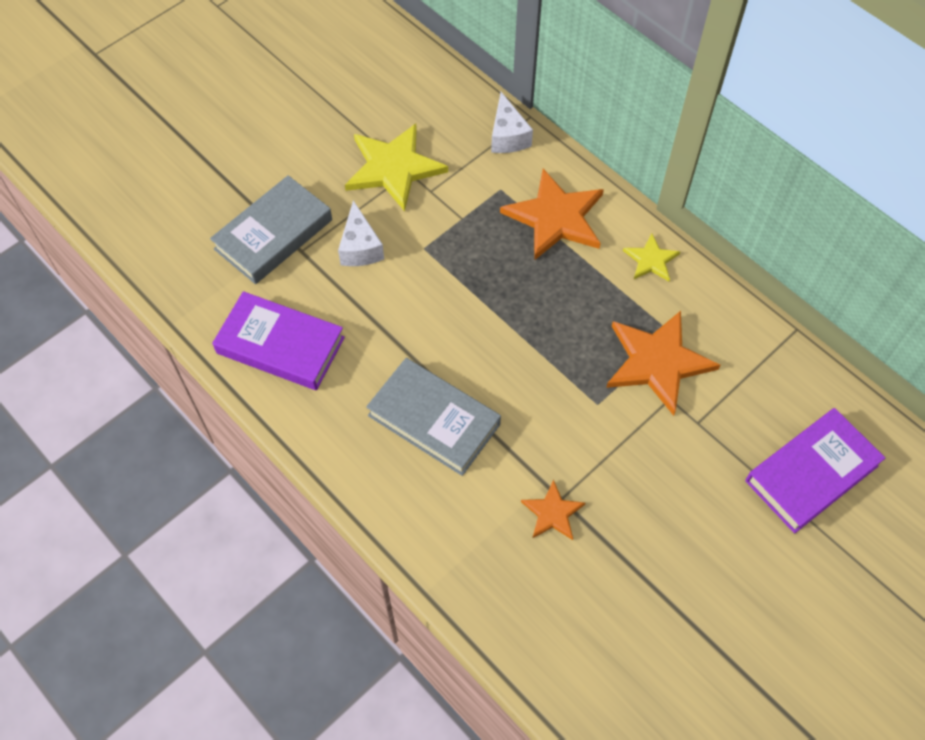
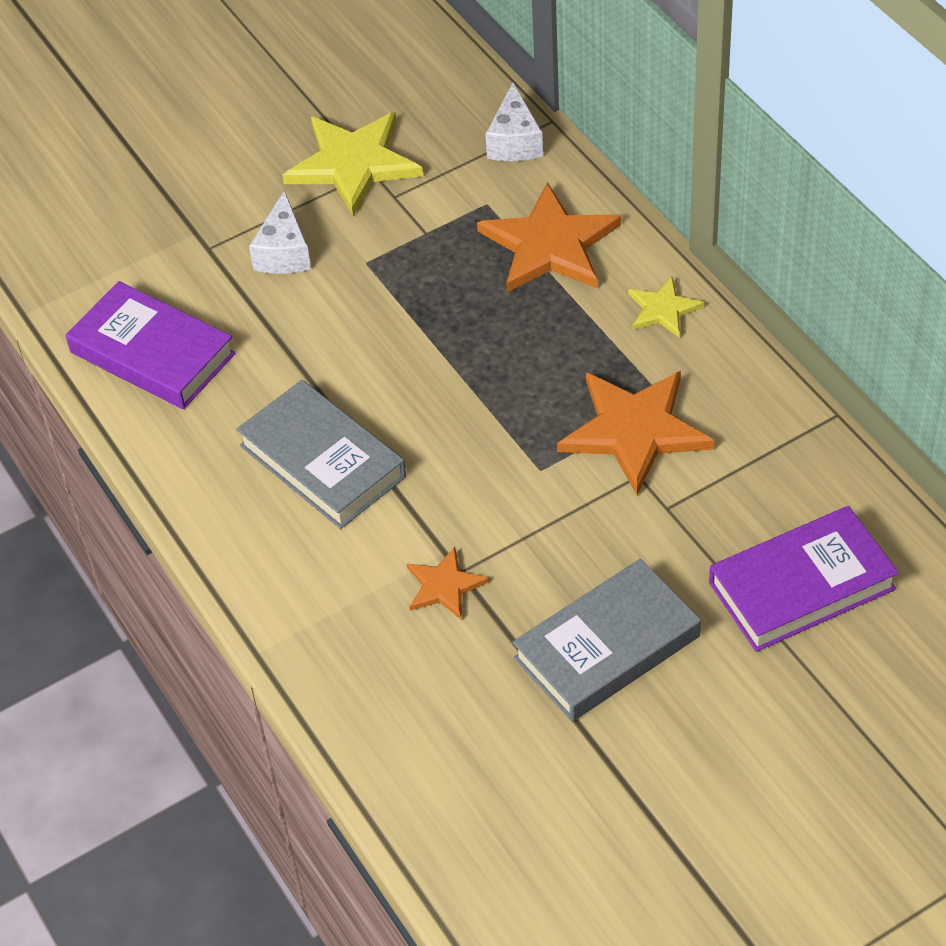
camera: 15 degrees right, 10 degrees down
(273, 234) = (178, 225): grey book -> grey book (607, 647)

